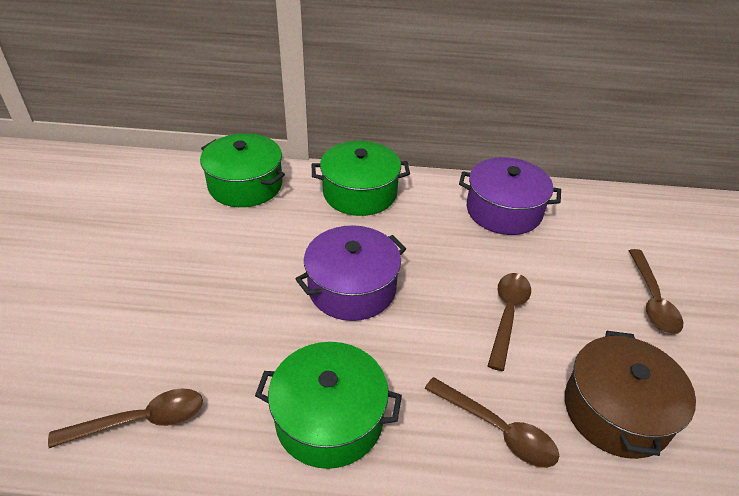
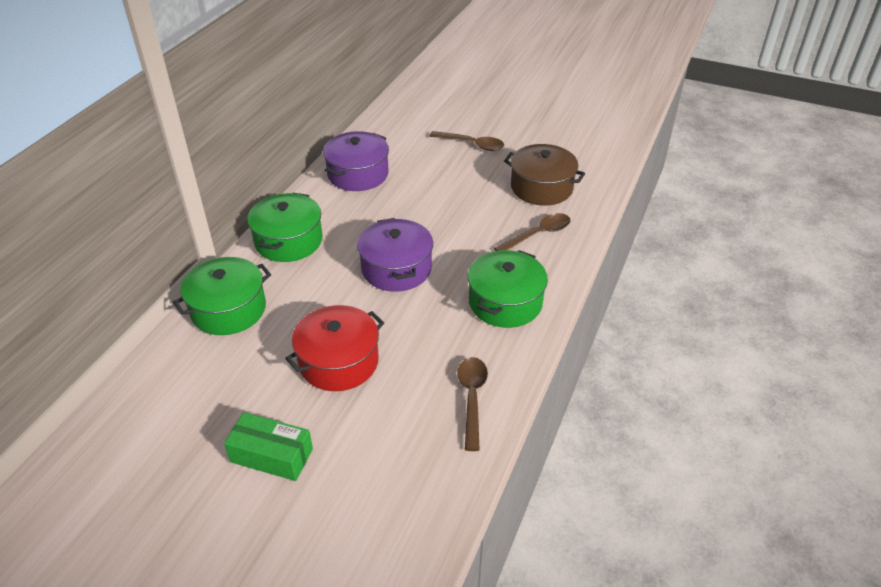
camera: 70 degrees left, 0 degrees up
(57, 268) = (271, 455): none -> green box
(187, 280) = (338, 361): none -> red pot
(507, 315) = (457, 204): brown spoon -> none

